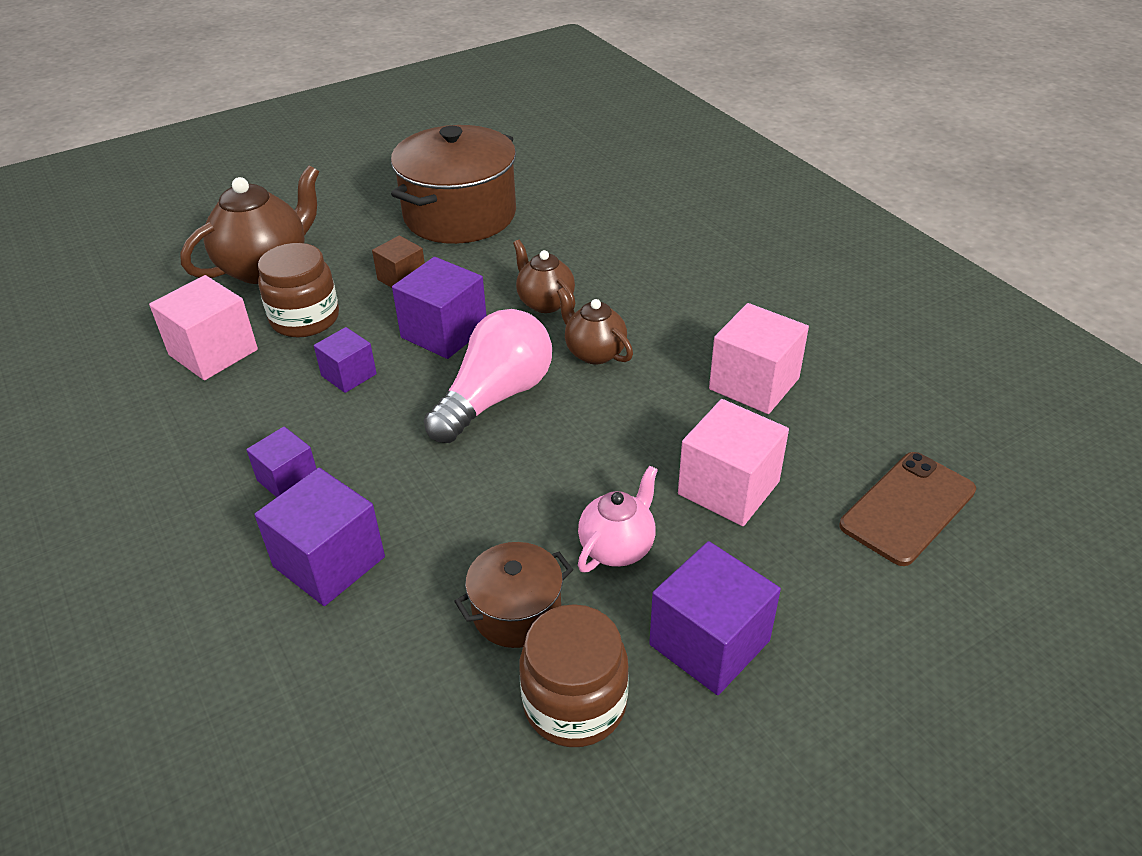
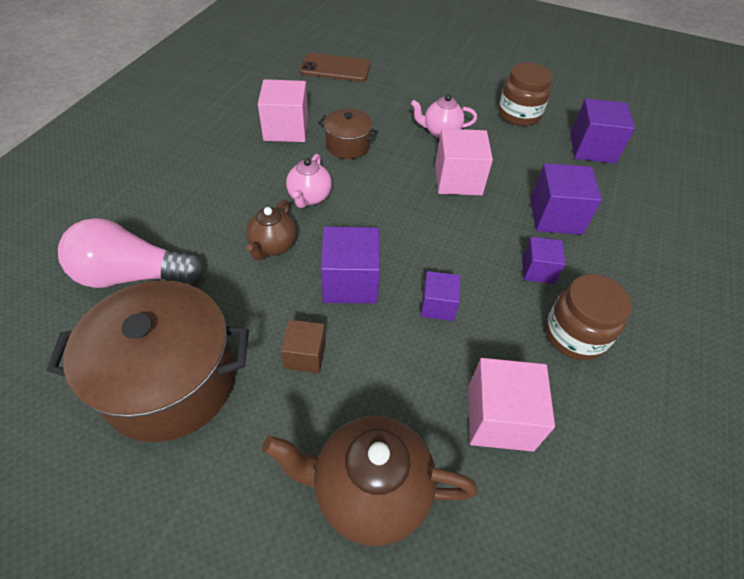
camera: 130 degrees left, 10 degrees up
(305, 319) = (409, 385): brown jar -> brown jar (575, 334)
(495, 397) = (388, 220): pink light bulb -> pink light bulb (132, 275)
(517, 612) = (503, 145): brown pot -> brown pot (348, 145)
(594, 352) = (309, 197): brown teapot -> pink teapot
(709, 642) = (456, 94): purple cube -> purple cube (592, 148)
(728, 488) = (372, 114): pink cube -> pink cube (458, 179)

